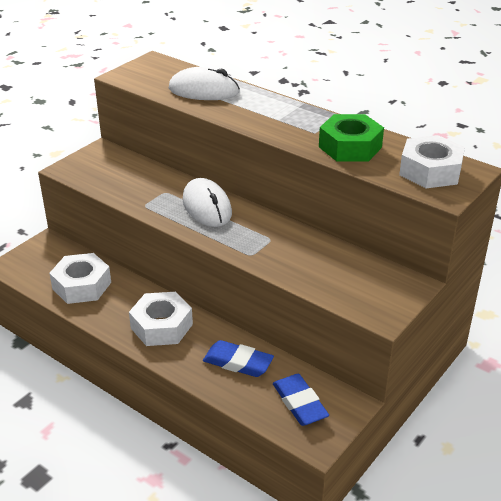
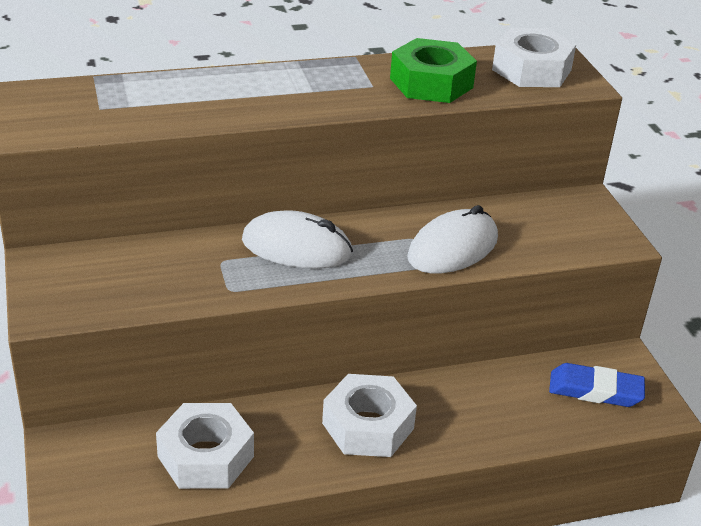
camera: 55 degrees left, 0 degrees up
(204, 90) = (168, 99): white mouse -> white mouse (452, 248)
(238, 362) = (492, 399): blue eraser -> none

